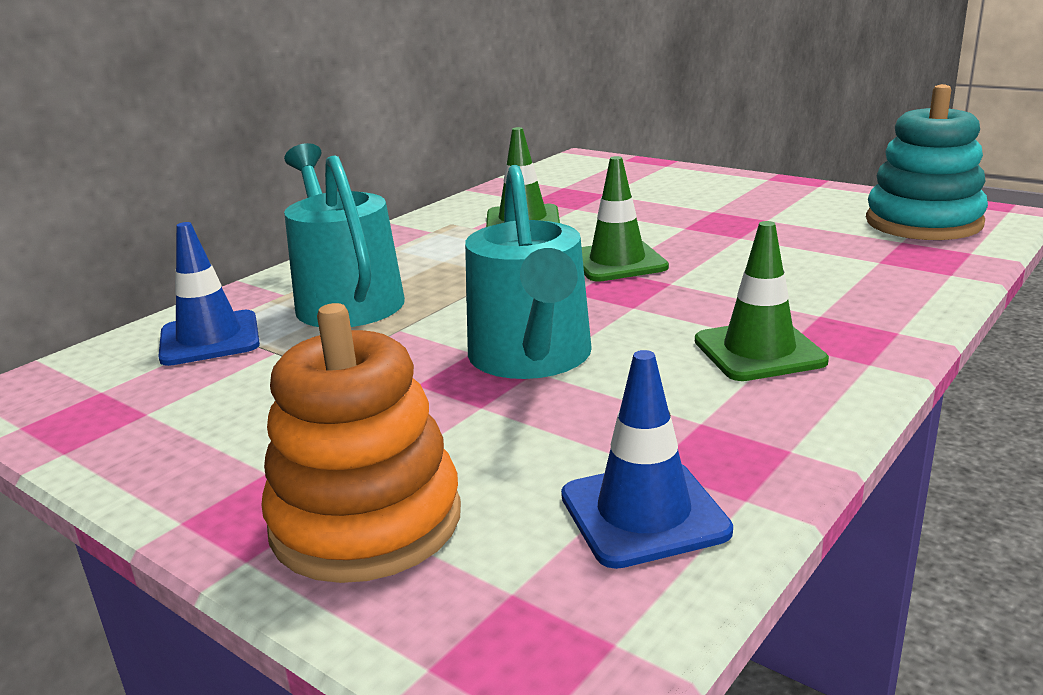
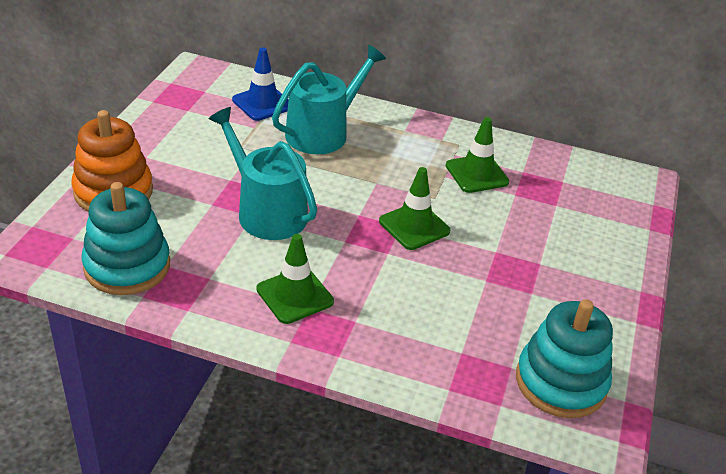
camera: 65 degrees right, 15 degrees up
(532, 357) = (267, 212): turquoise watering can -> turquoise watering can turned 75 degrees clockwise
(644, 513) = (127, 266): blue traffic cone -> turquoise stacking toy

